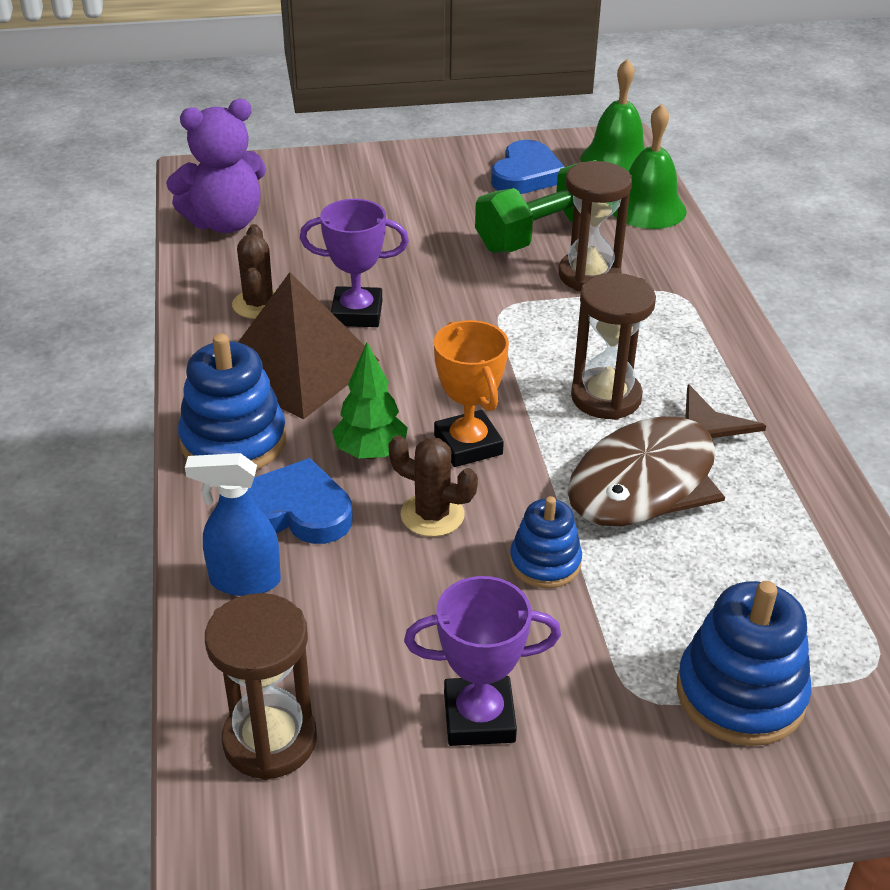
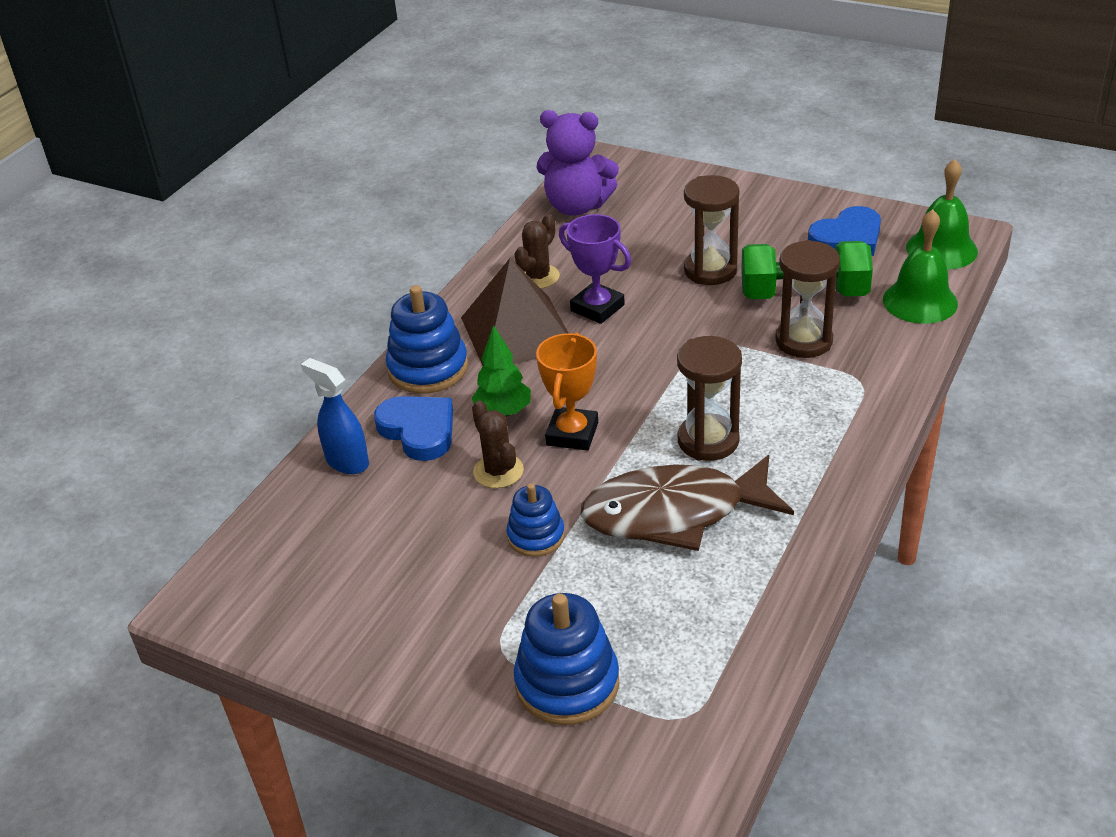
camera: 40 degrees right, 0 degrees up
(270, 740) = (268, 562): brown hourglass -> brown hourglass (710, 270)
(479, 717) = (392, 610): purple trophy -> none

